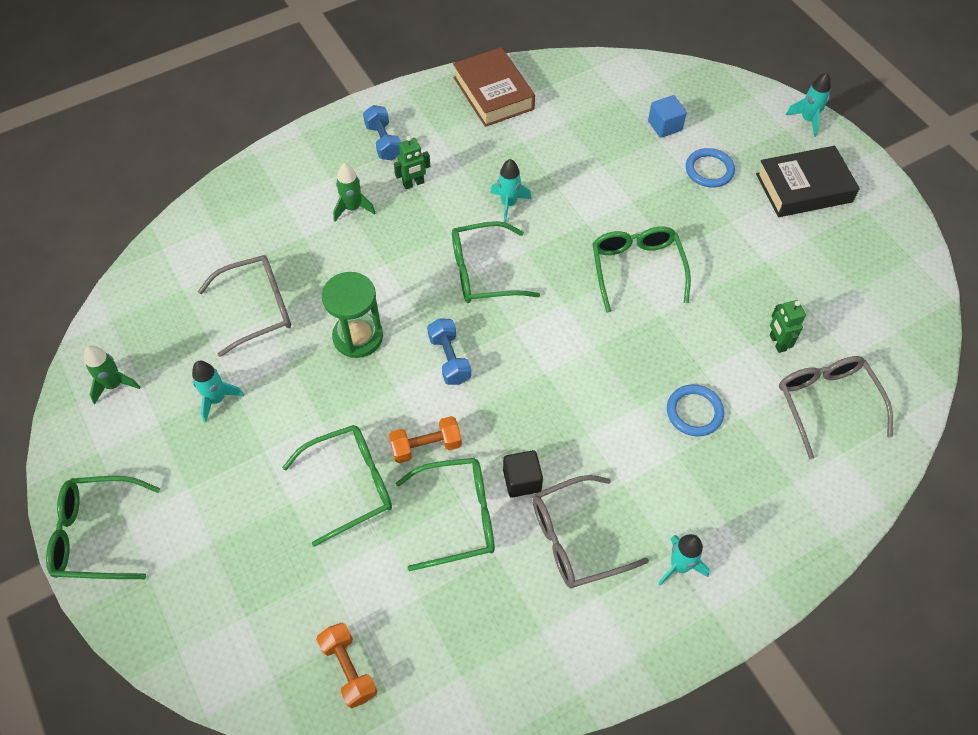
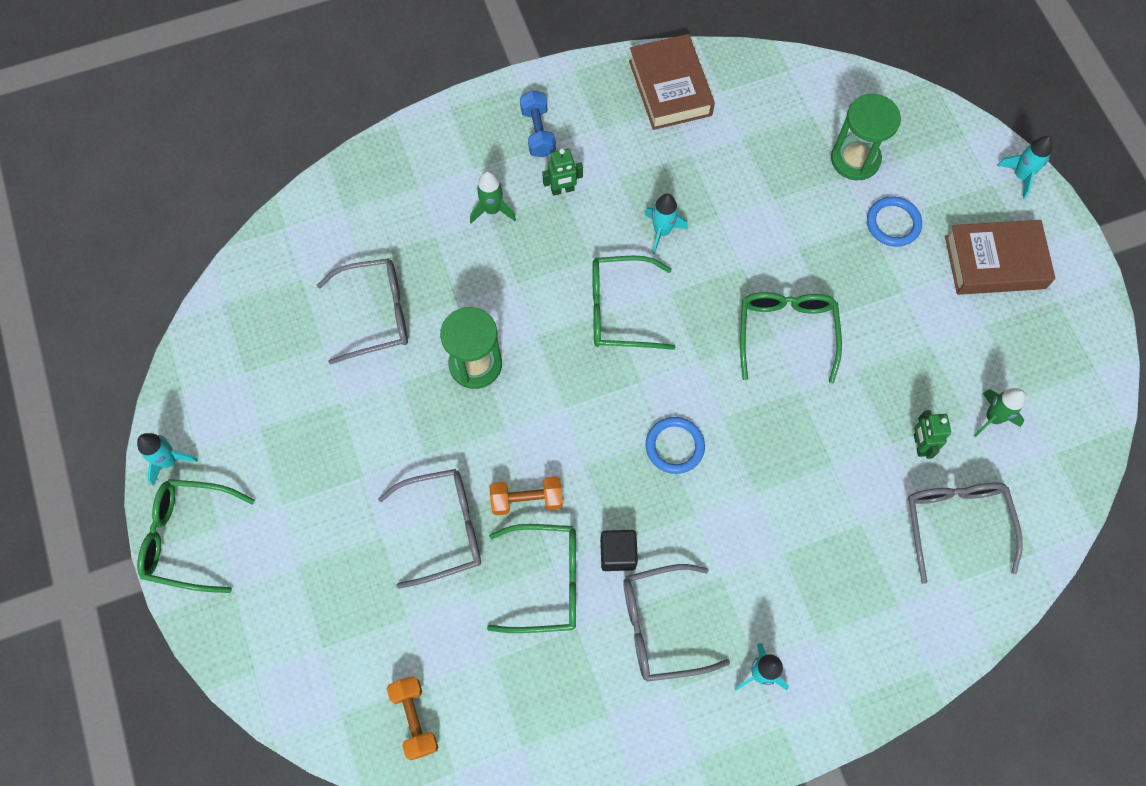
camera: 10 degrees right, 10 degrees up
(114, 385) = (220, 378): green rocket -> green rocket (992, 418)
(217, 399) = (322, 411): turquoise rocket -> turquoise rocket (169, 461)
(350, 485) = (443, 528): green glasses -> grey glasses
(449, 359) = (567, 406): blue dumbbell -> none
(664, 126) = (855, 159): blue cube -> green hourglass
(694, 412) = (812, 509): blue ring -> blue ring (674, 446)
(803, 188) = (995, 262): black book -> brown book

